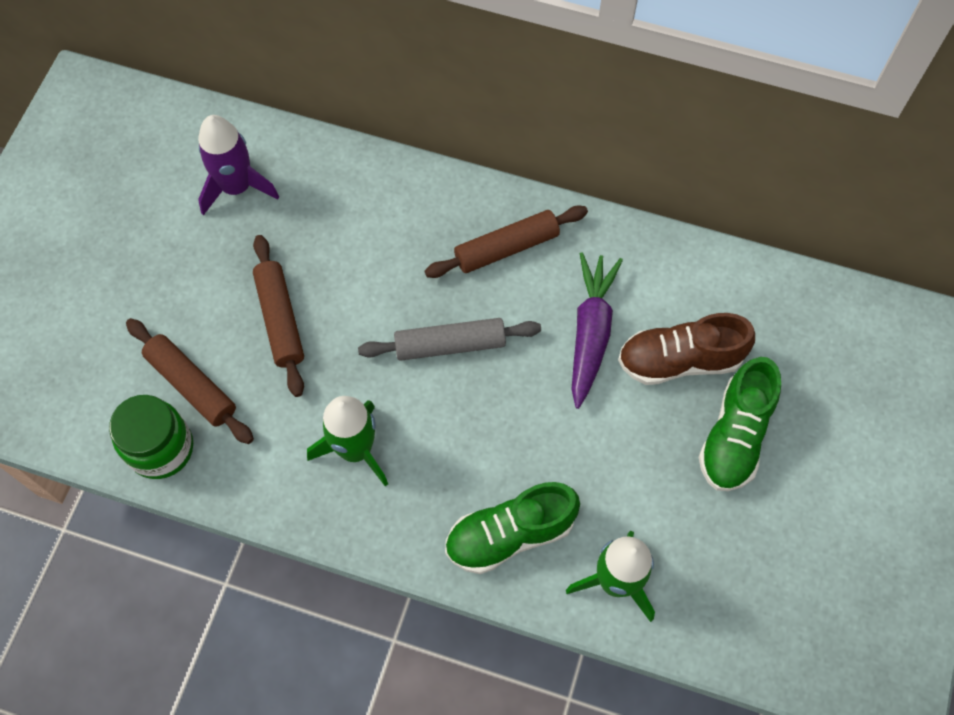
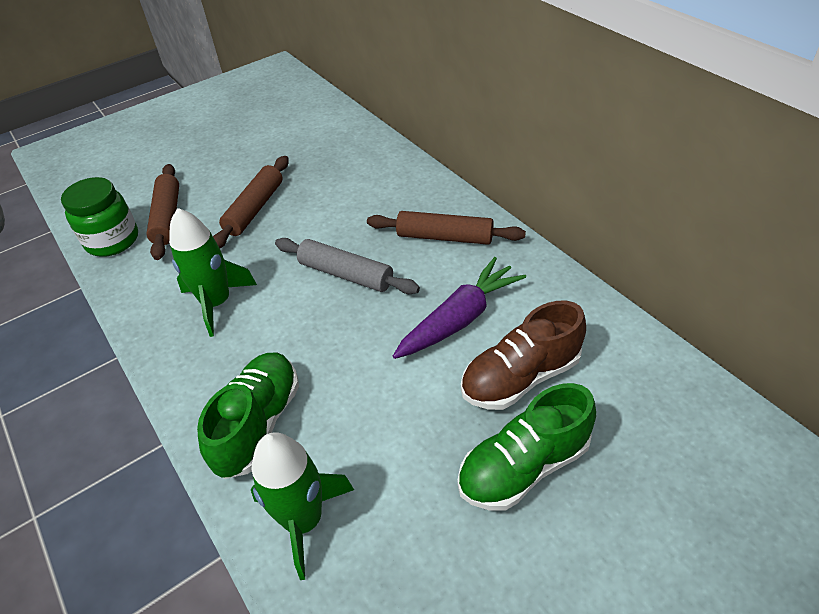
camera: 40 degrees right, 20 degrees down
(236, 187) = (305, 136): purple rocket -> none
(510, 534) = (258, 424): green shoe -> green shoe turned 90 degrees clockwise
(679, 360) = (520, 377): brown shoe -> brown shoe turned 60 degrees counterclockwise

